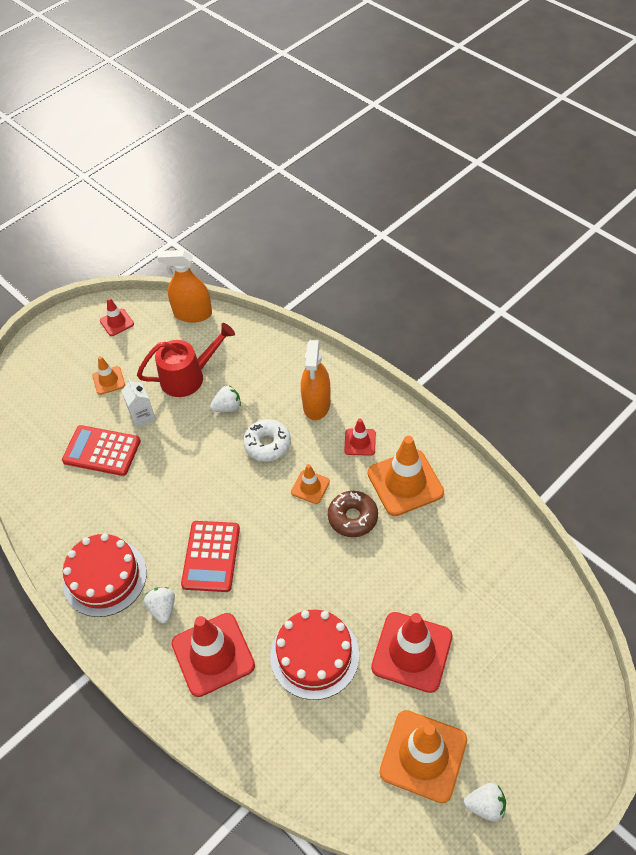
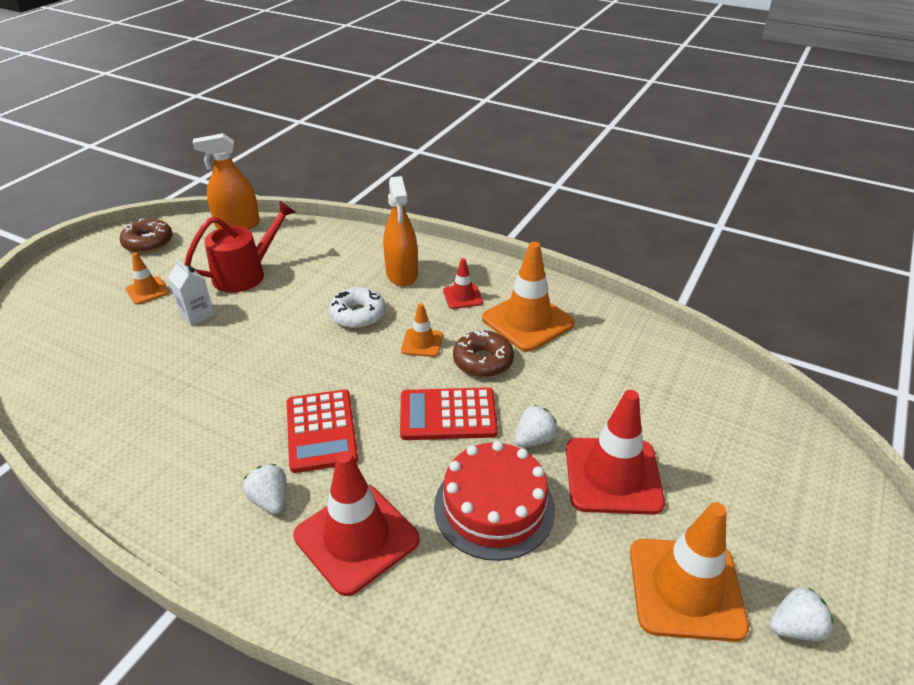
camera: 20 degrees left, 15 degrees down
(102, 451) = (150, 354): red calculator -> red calculator (448, 415)
(105, 577) = (178, 482): red cake -> none
(117, 322) = (148, 243): red traffic cone -> brown donut
(227, 407) = (300, 291): white strawberry -> white strawberry (534, 439)

